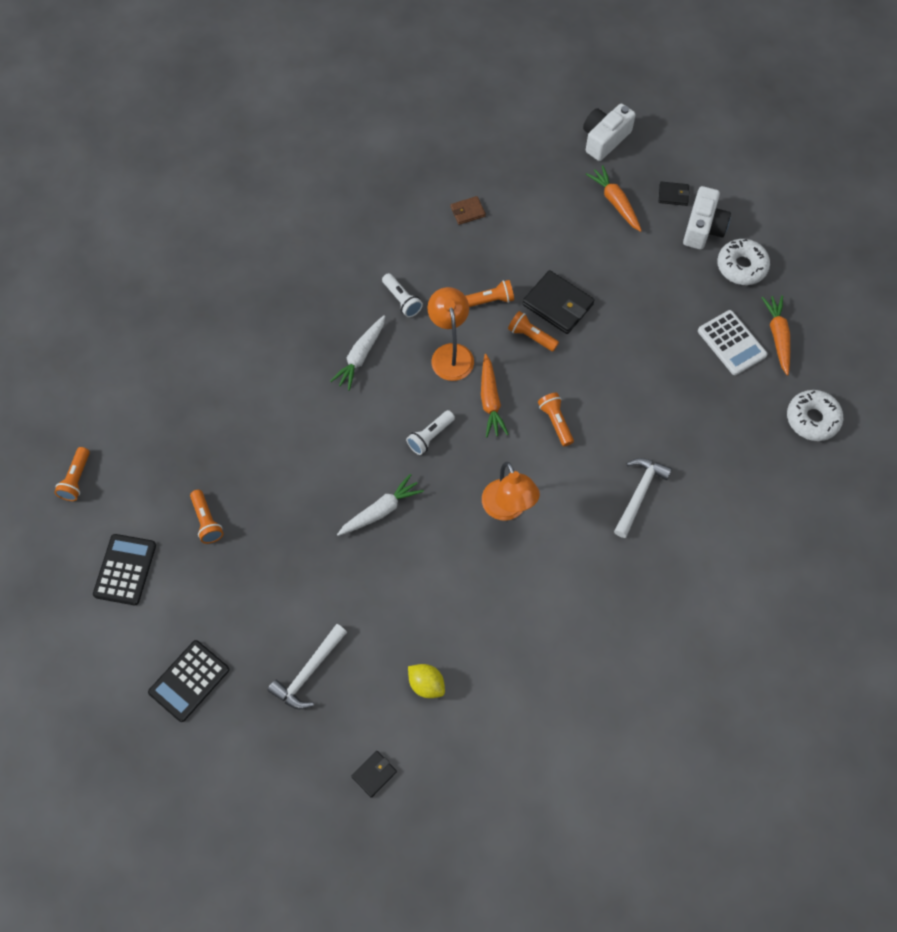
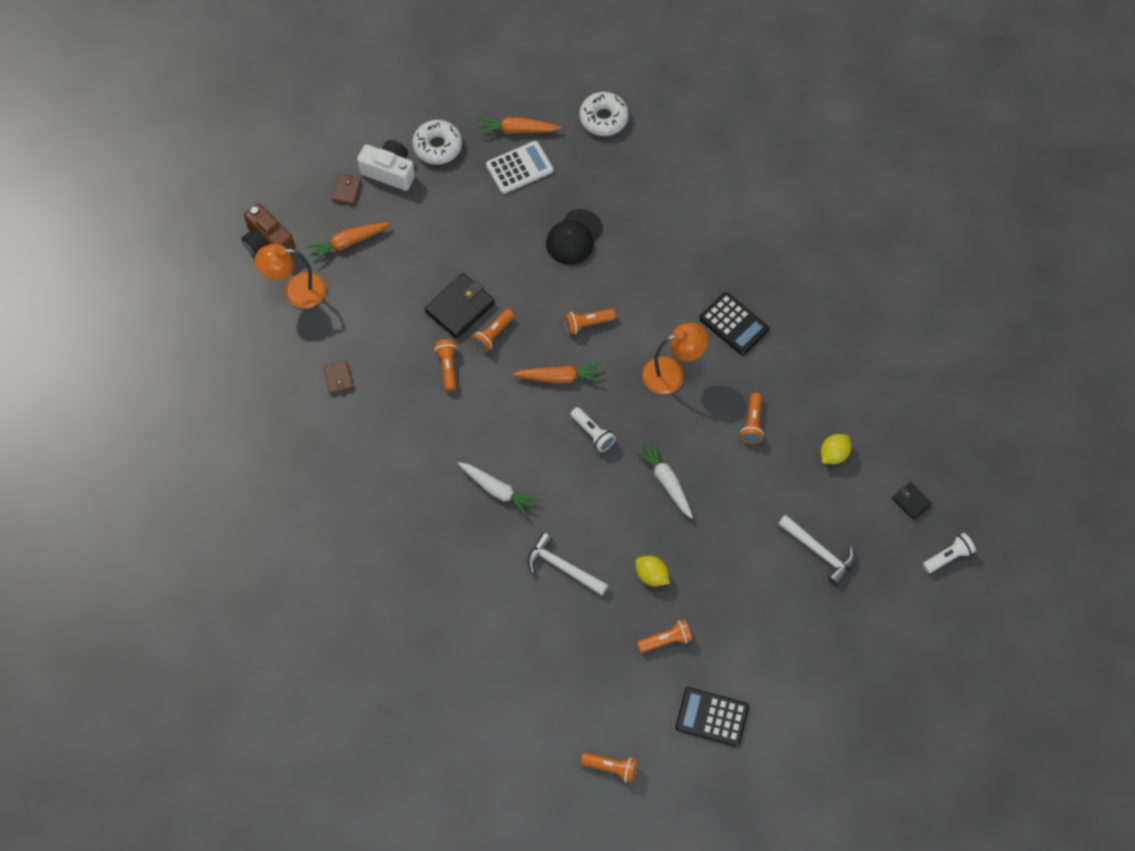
camera: 85 degrees left, 0 degrees up
(189, 681) = (824, 656): black calculator -> black calculator (734, 324)
(276, 503) = (651, 575): none -> yellow lemon
(402, 300) = (437, 448): white flashlight -> white flashlight (948, 557)
(450, 353) = (504, 408): orange lamp -> orange lamp (296, 291)
(456, 595) = (752, 423): none -> orange flashlight
(604, 139) = (268, 242): white camera -> brown camera
(639, 494) = (665, 264): white hammer -> white hammer (562, 567)
(657, 401) = (574, 237): none -> black cap
(673, 195) = (346, 191): black wallet -> brown wallet

